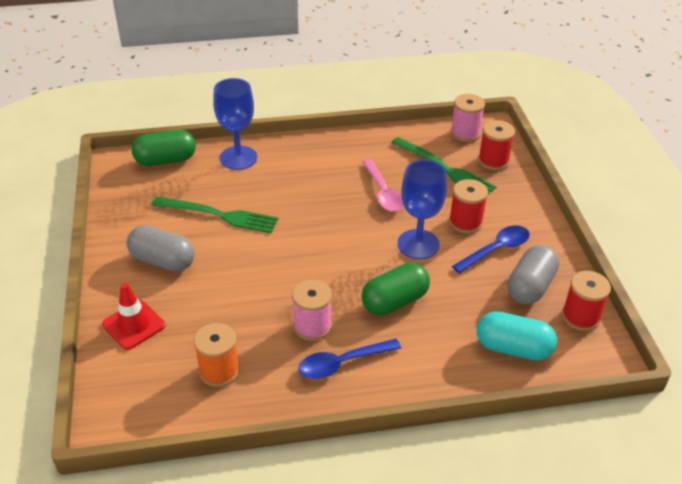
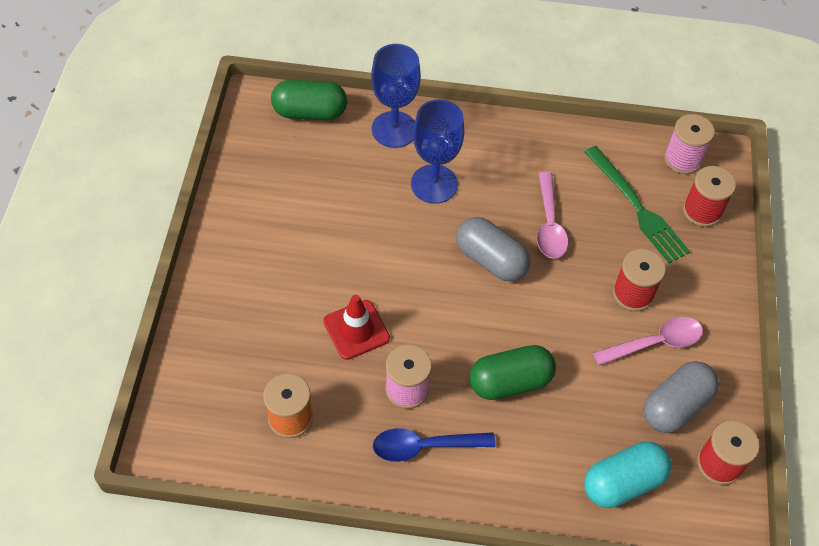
camera: 15 degrees right, 15 degrees up
(134, 325) = (217, 333): red traffic cone -> red traffic cone (356, 330)
(163, 261) = (269, 256): grey capsule -> grey capsule (491, 260)
(218, 215) = (348, 208): green fork -> none
(418, 244) = (565, 310): blue goblet -> blue goblet (434, 184)
(496, 249) = (655, 343): blue spoon -> pink spoon
(513, 348) = (623, 482): turquoise capsule -> turquoise capsule turned 60 degrees counterclockwise

